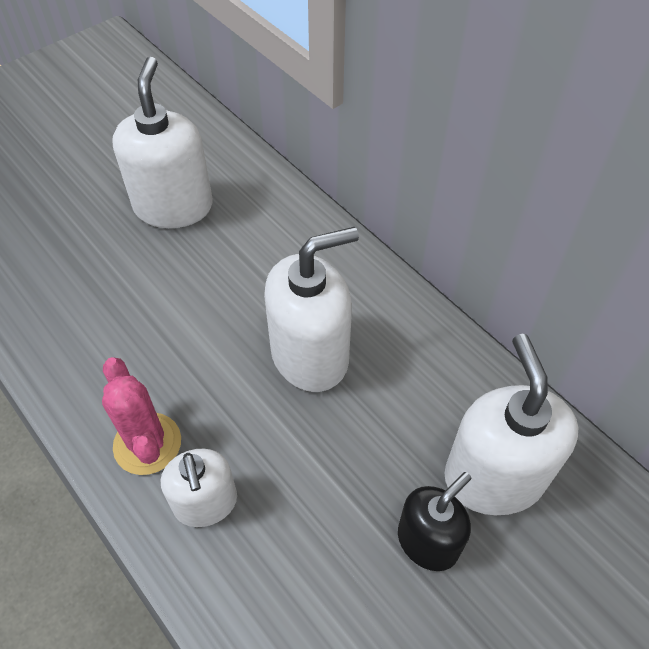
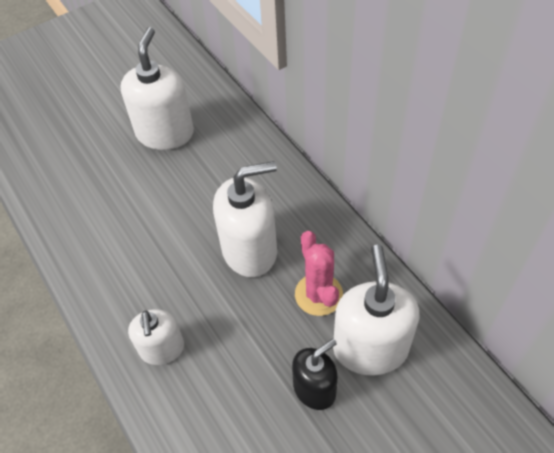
camera: 10 degrees right, 0 degrees up
(147, 444) = (127, 304): pink cactus -> pink cactus (318, 294)

